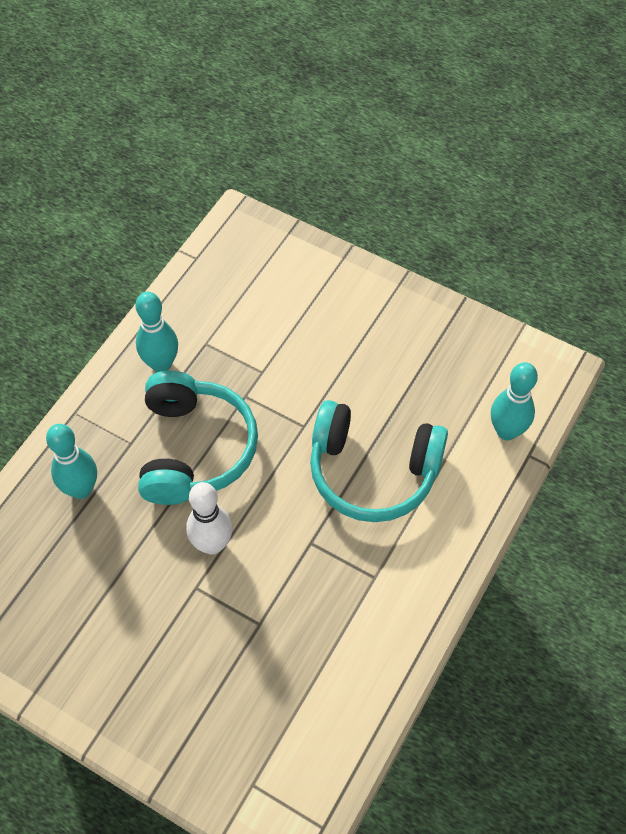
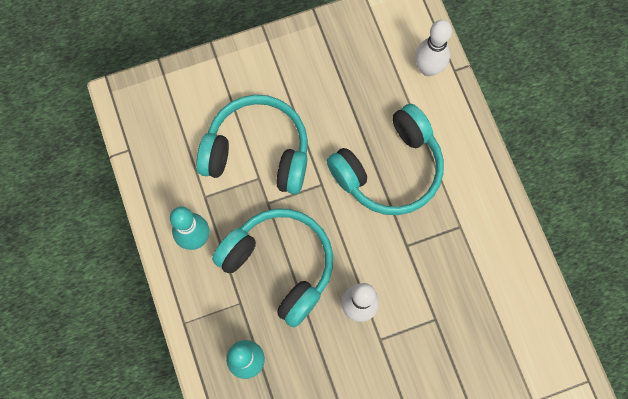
camera: 50 degrees left, 15 degrees up
(286, 353) = (258, 152): none -> turquoise headphones
(506, 431) = (428, 68): turquoise bowling pin -> white bowling pin

